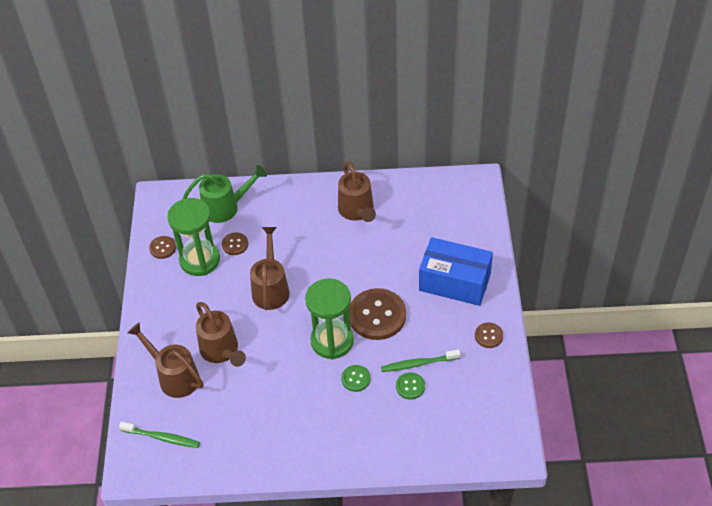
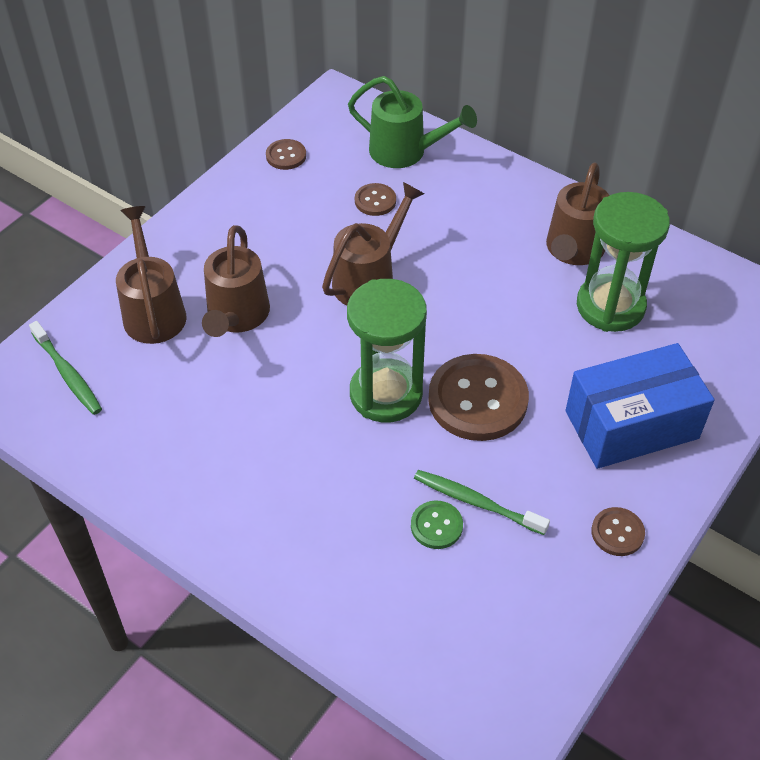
camera: 35 degrees right, 0 degrees up
(200, 260) = (315, 194): green hourglass -> green hourglass (610, 306)
(355, 379) = (371, 464): green button -> none
(454, 282) = (631, 424): blue box -> blue box turned 75 degrees counterclockwise

